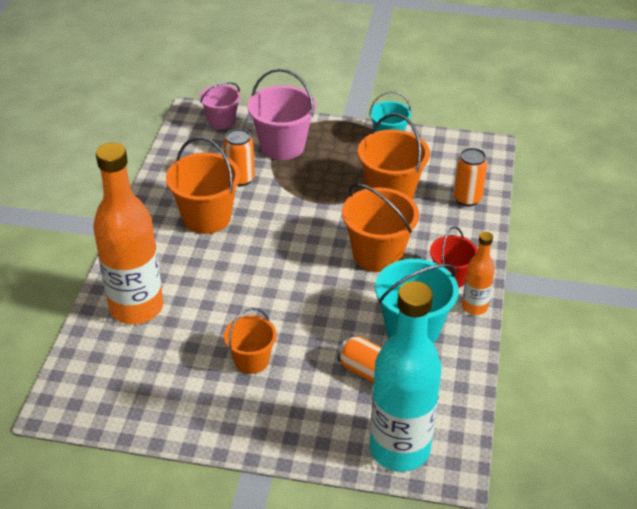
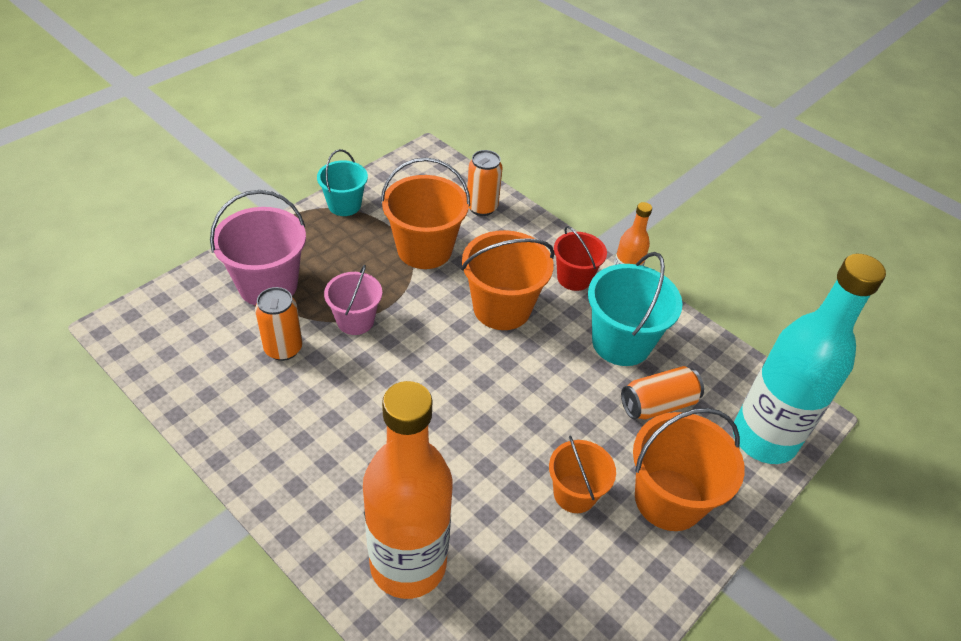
camera: 60 degrees left, 5 degrees up
(207, 217) = (317, 413): orange bucket -> orange bucket (668, 499)
(221, 121) = (165, 310): pink bucket -> pink bucket (355, 320)

